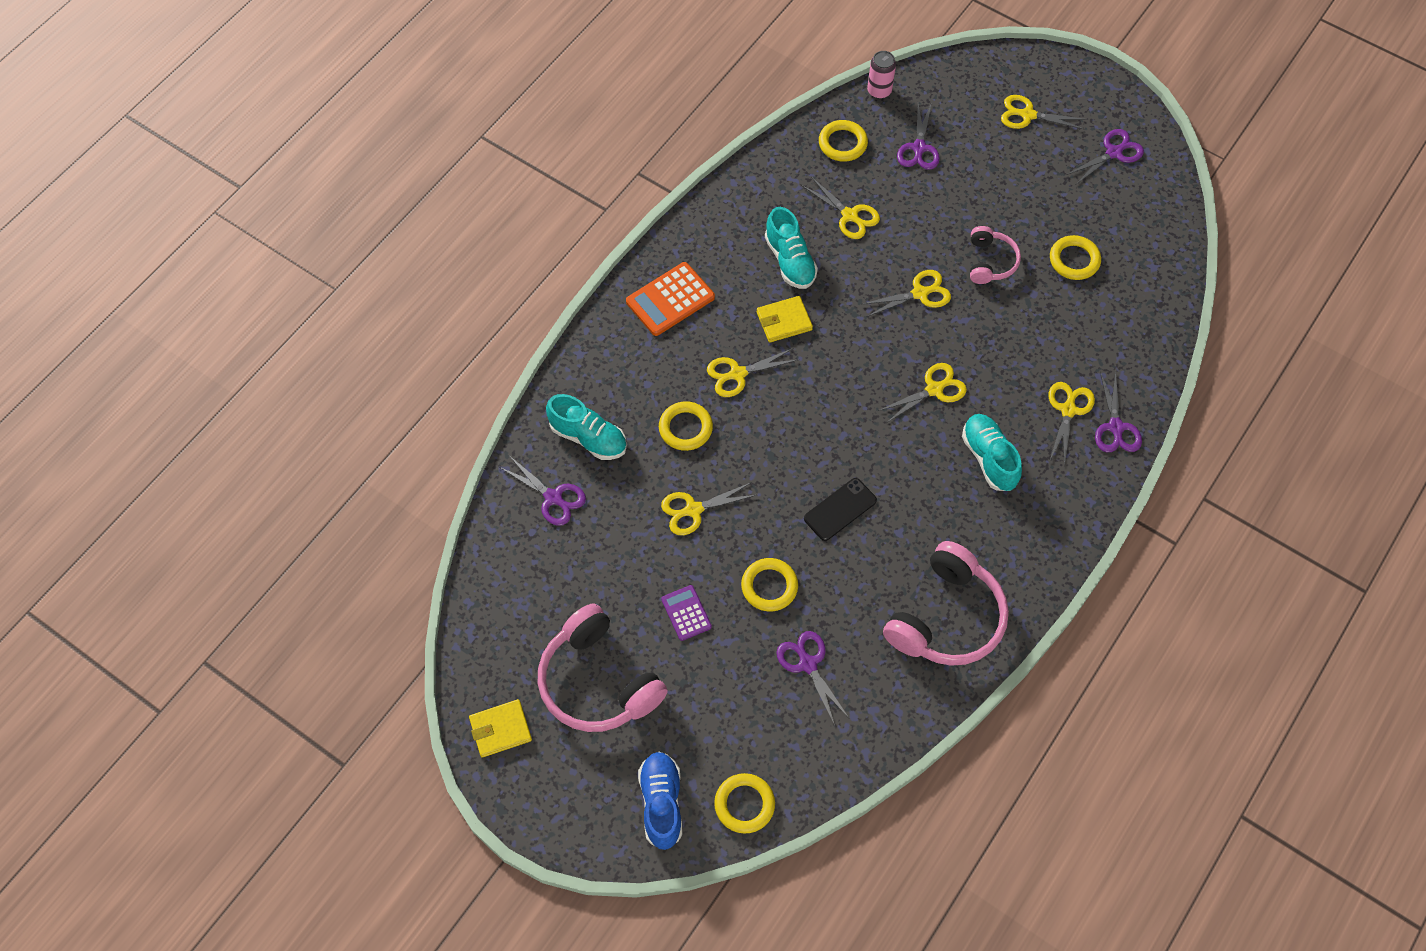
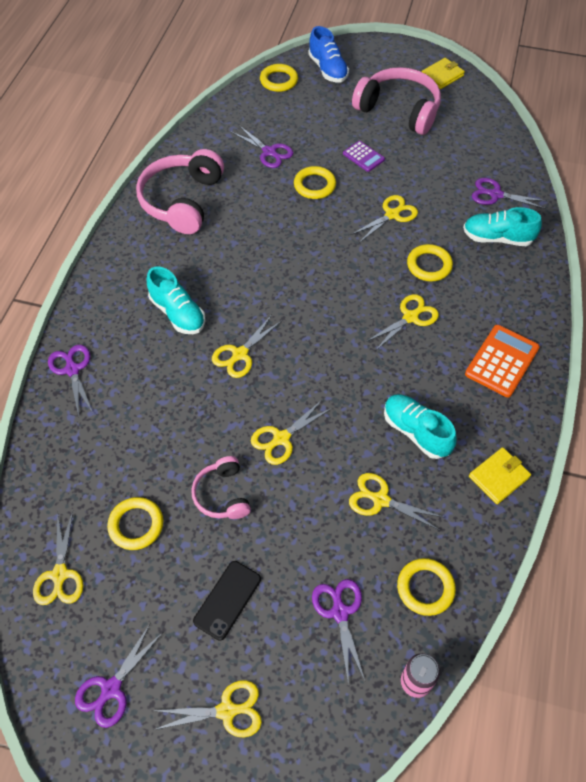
camera: 160 degrees right, 5 degrees down
(784, 321) = (394, 373): yellow wallet -> yellow wallet (499, 477)
(840, 509) = (284, 244): black phone -> black phone (227, 600)
(1068, 410) = (117, 372): yellow scissors -> yellow scissors (60, 575)

